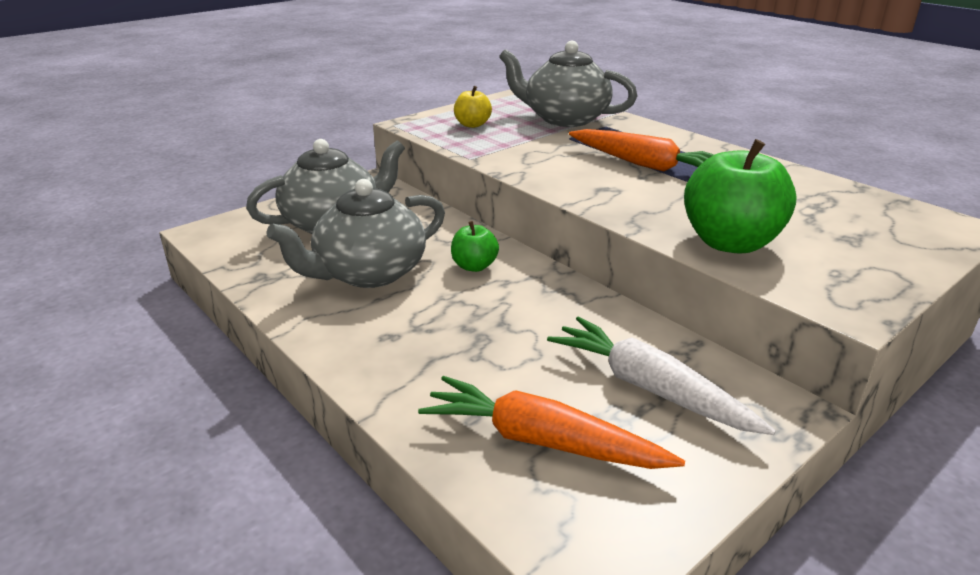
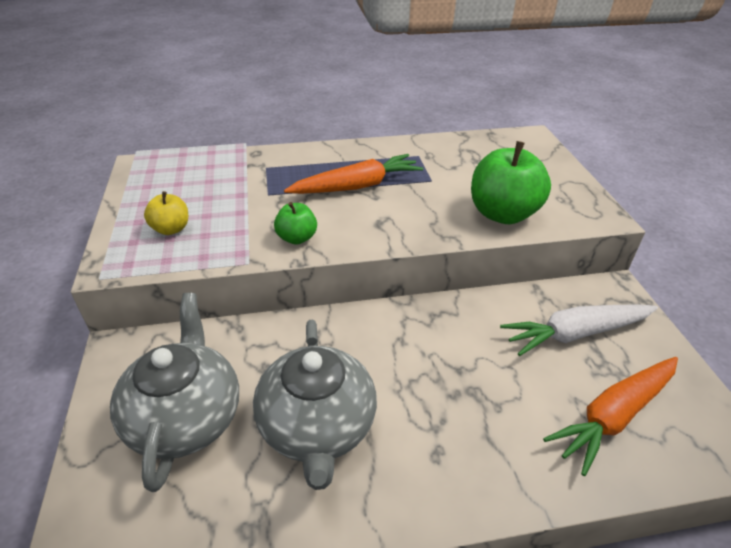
camera: 60 degrees left, 10 degrees up
(474, 266) = (362, 347): green apple -> green apple (297, 238)
(564, 118) = (225, 178): grey teapot -> none

